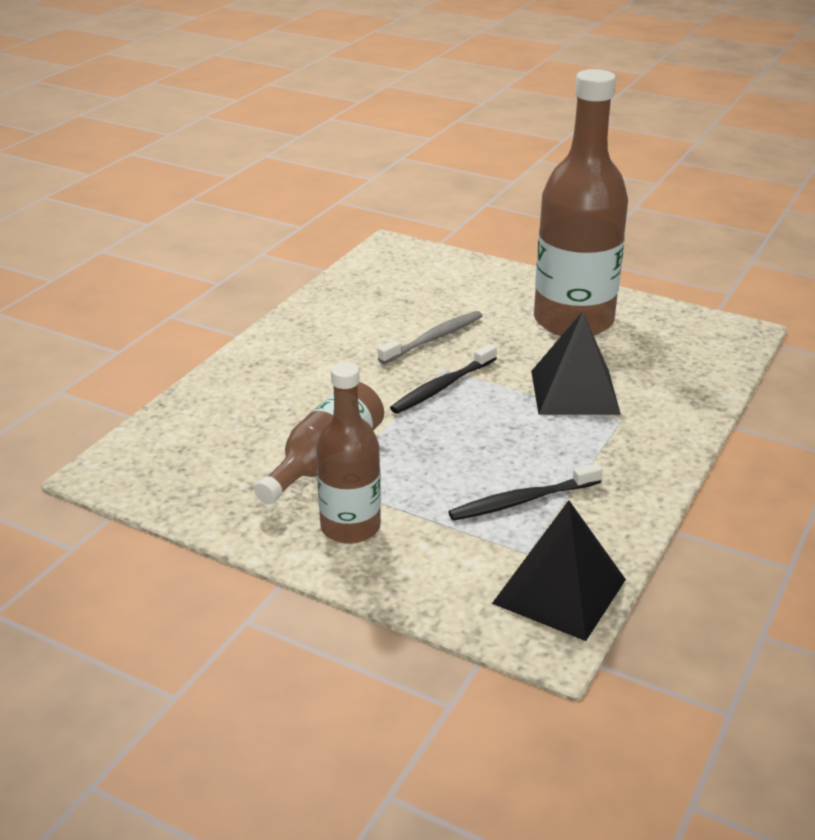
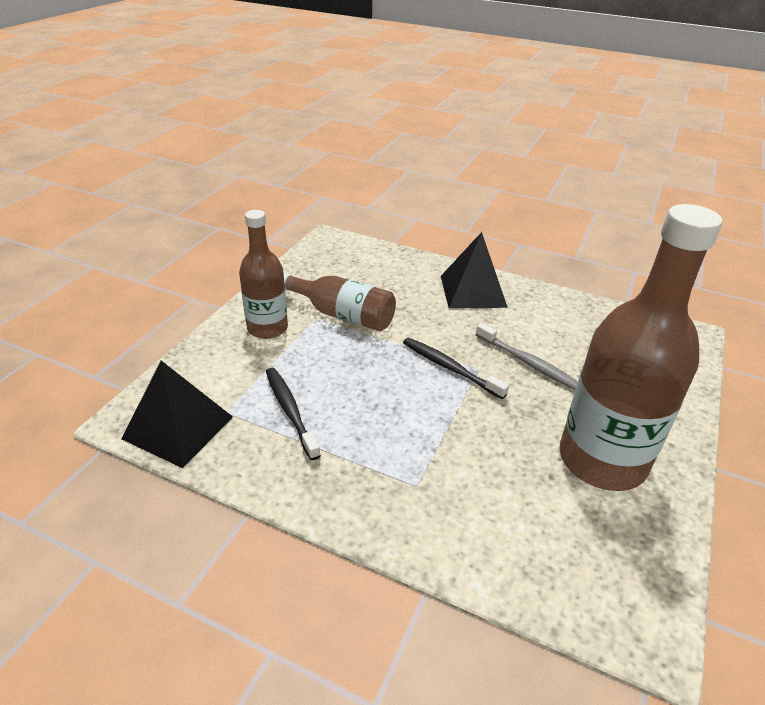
camera: 85 degrees right, 5 degrees up
(574, 392) = (459, 453): black pyramid -> black pyramid (472, 291)

